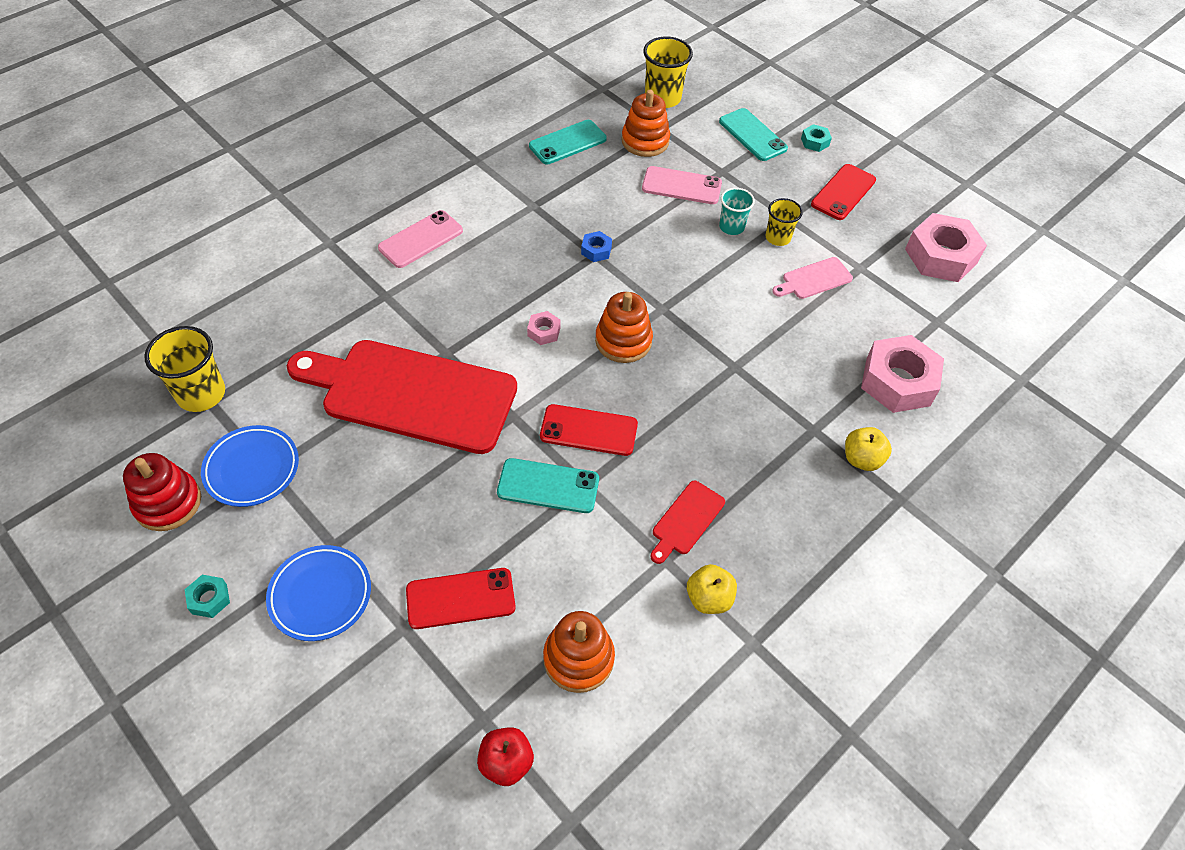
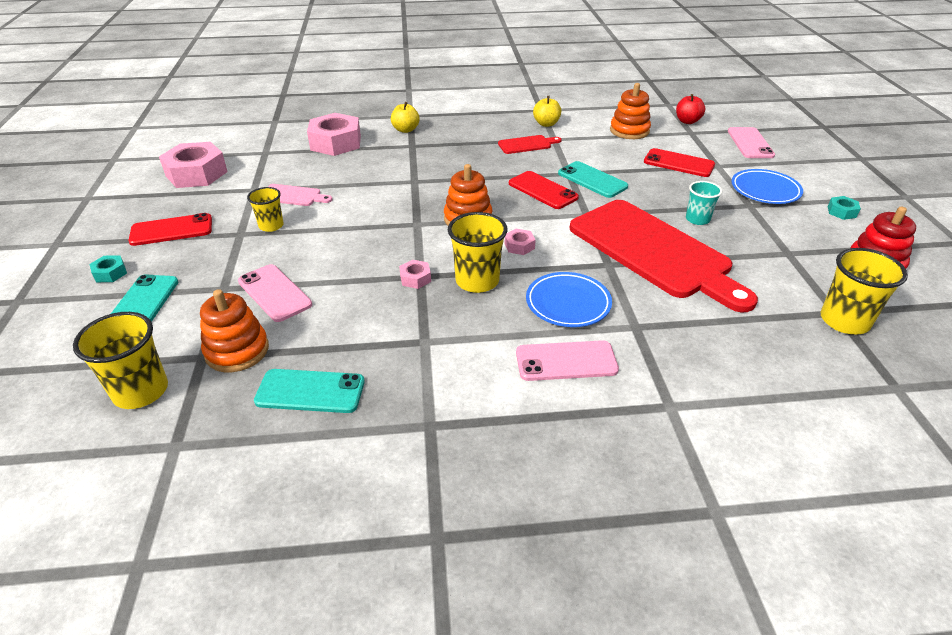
camera: 140 degrees left, 15 degrees down
(252, 469) = (802, 258): blue plate -> blue plate (568, 303)
(375, 740) = (750, 143): none -> pink phone
(545, 273) = (477, 281): none -> yellow cup
(596, 250) = (415, 278): blue nut -> pink nut
(731, 227) = (290, 246): turquoise cup -> turquoise cup (697, 219)

